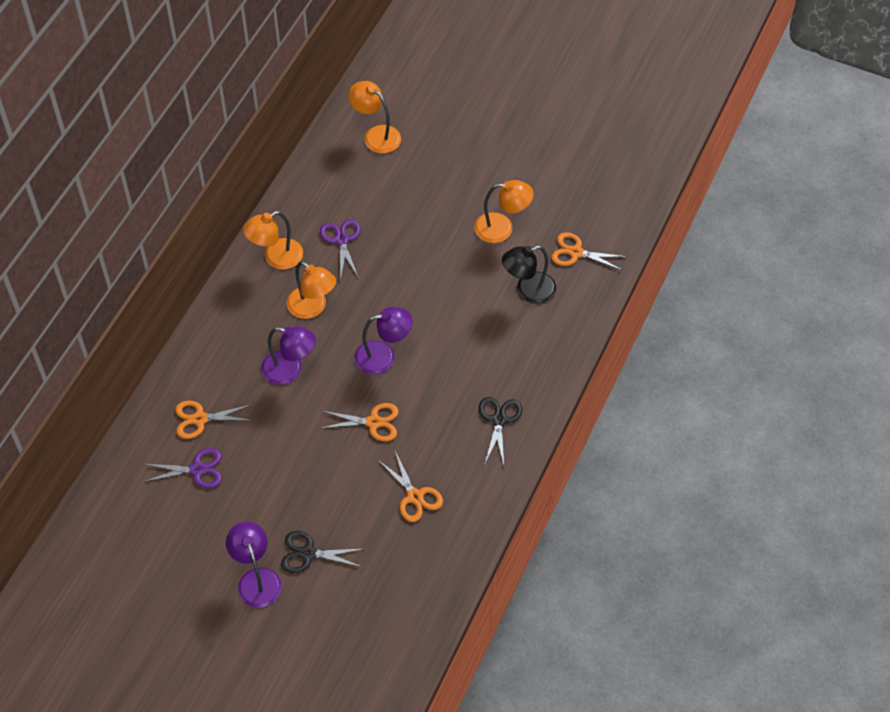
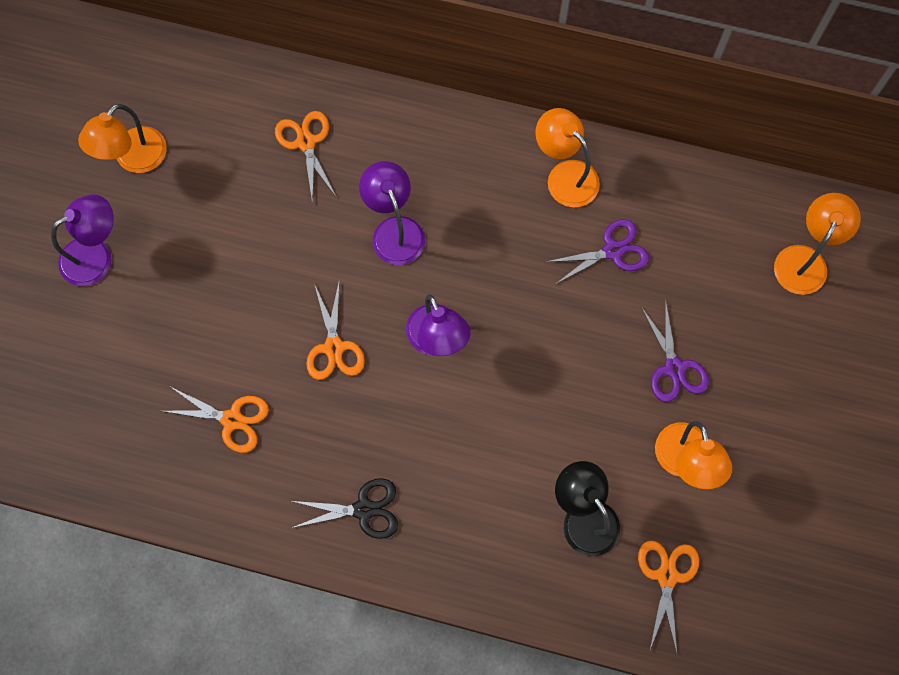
camera: 80 degrees right, 15 degrees up
(197, 470) = (235, 156): purple scissors -> purple scissors (674, 368)
(290, 370) = (394, 230): purple lamp -> purple lamp turned 150 degrees clockwise
(308, 553) = (136, 307): black scissors -> none
(312, 308) = (495, 237): orange lamp -> orange lamp (133, 159)
(415, 496) = (232, 420): orange scissors -> orange scissors turned 120 degrees counterclockwise

